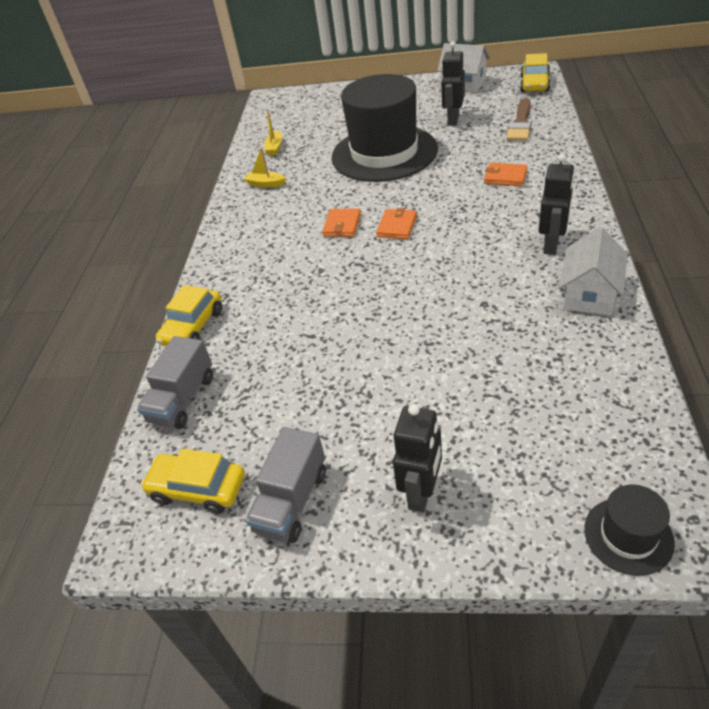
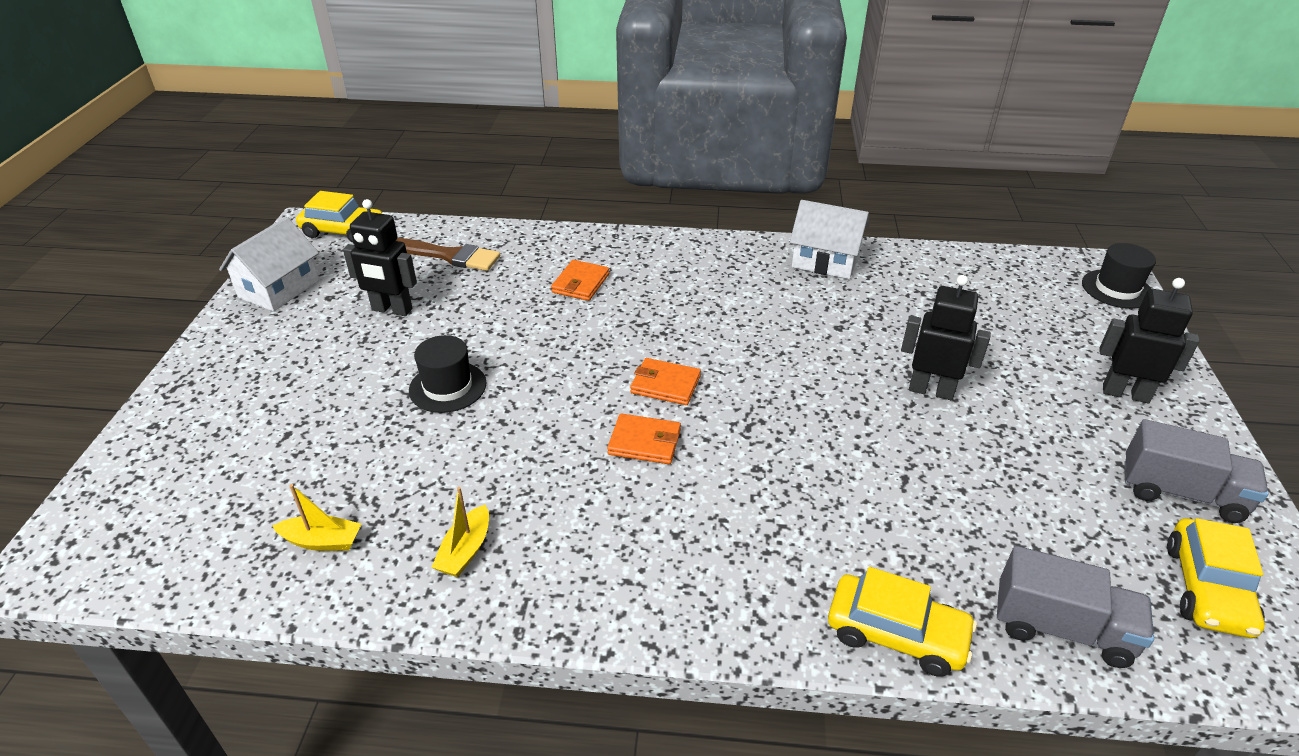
camera: 95 degrees left, 5 degrees down
(384, 153) = (448, 387): black hat -> black hat, size x0.42
(551, 245) = (737, 270): black robot -> black robot (931, 390)

